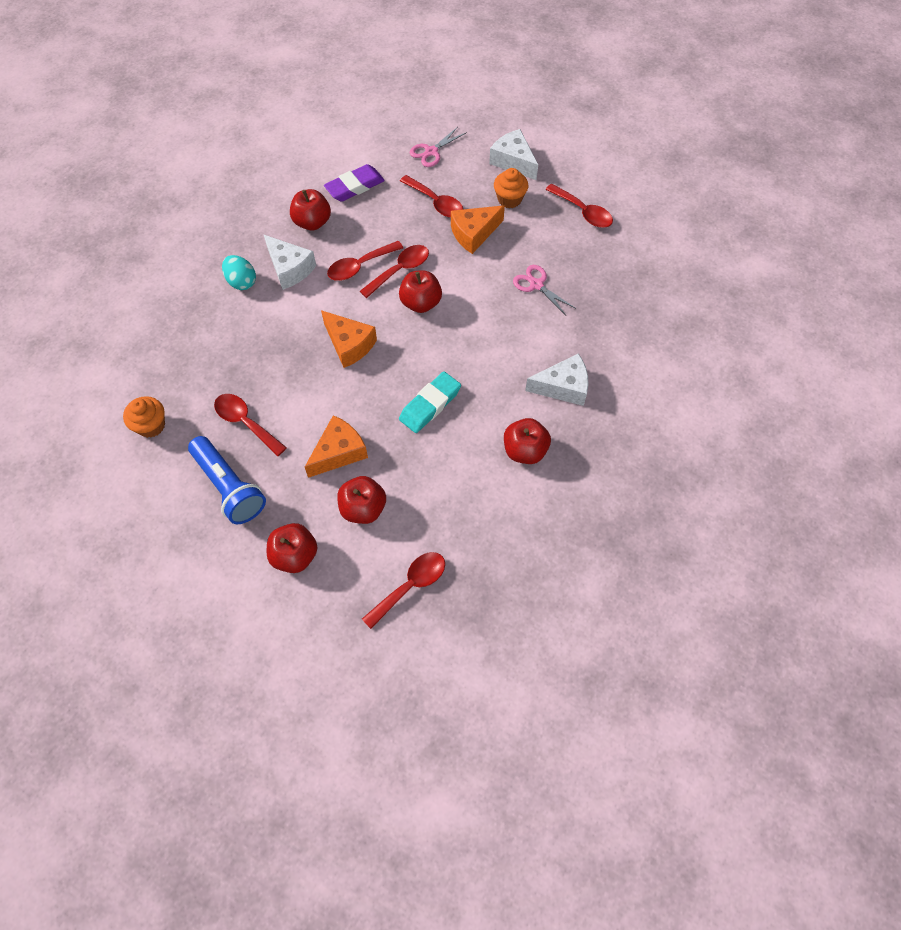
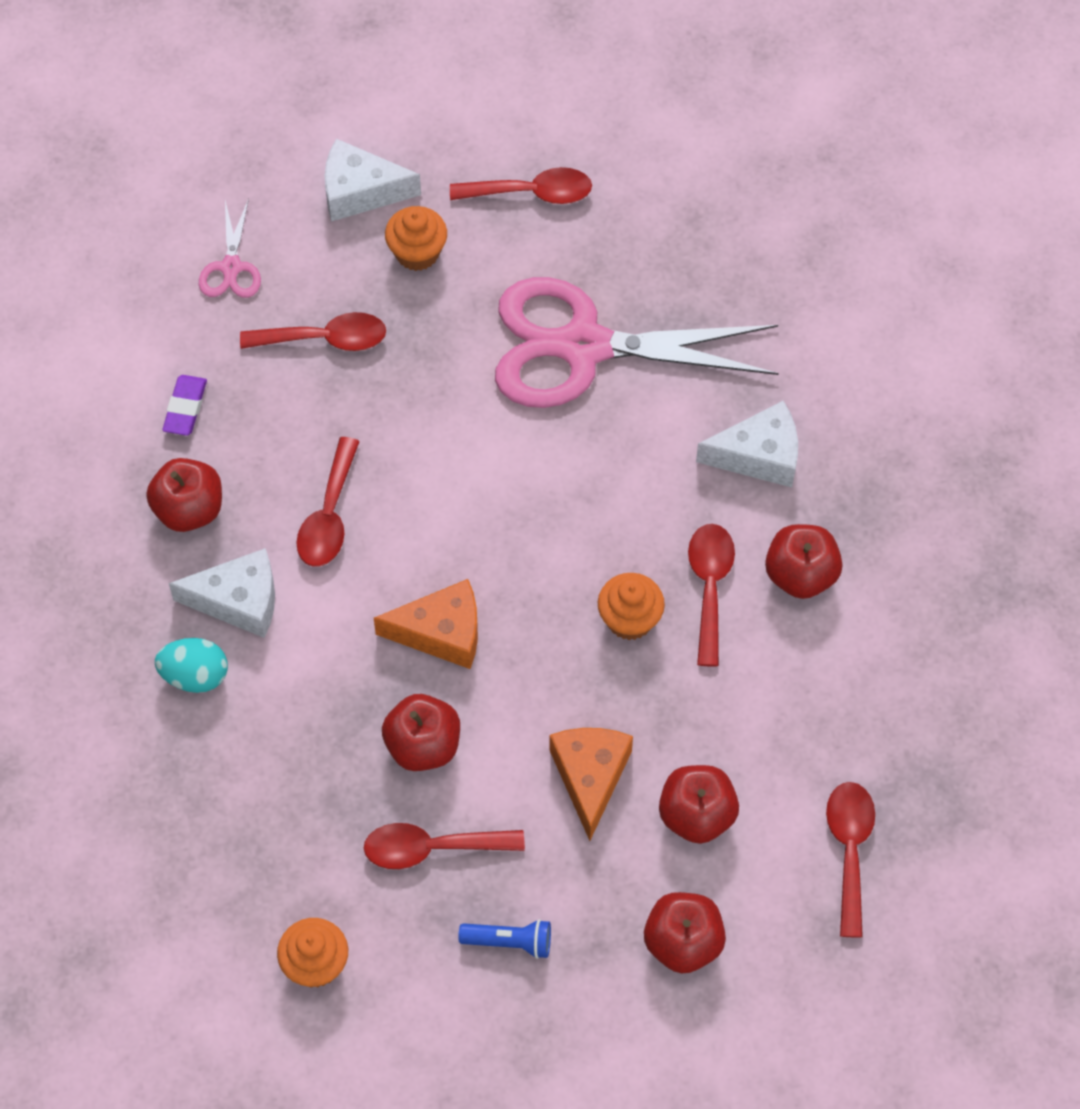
camera: 45 degrees left, 0 degrees up
(229, 487) = (510, 942): blue flashlight -> blue flashlight, size x0.53
(355, 186) = (185, 408): purple eraser -> purple eraser, size x0.66
(400, 270) = (389, 476): red spoon -> red spoon (710, 587)
(421, 303) = (467, 497): red apple -> red apple (423, 746)
(430, 405) = (629, 619): turquoise eraser -> orange cupcake
(474, 234) = (426, 342): orange cheese -> none
(536, 285) = (584, 347): pink scissors -> pink scissors, size x2.37
(563, 387) = (759, 455): white cheese -> white cheese turned 45 degrees clockwise

